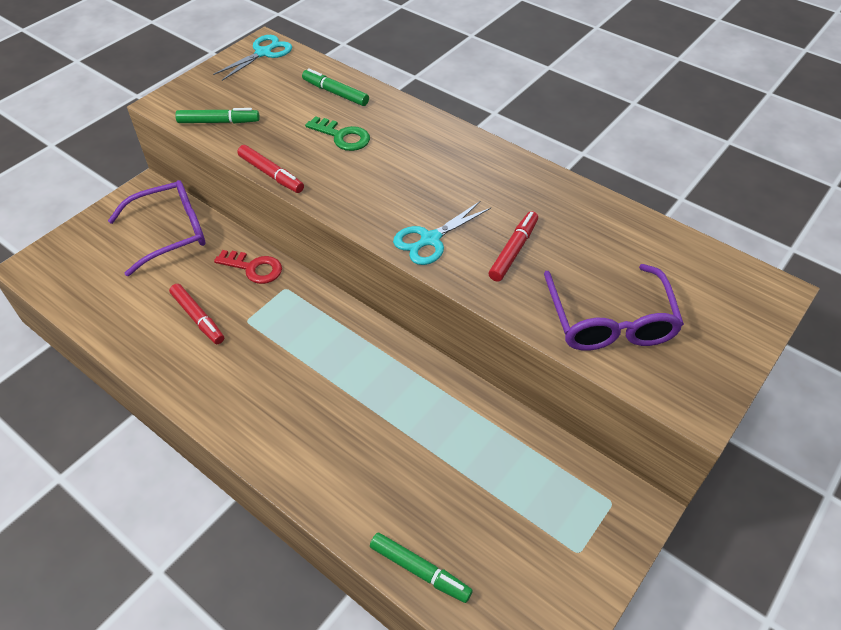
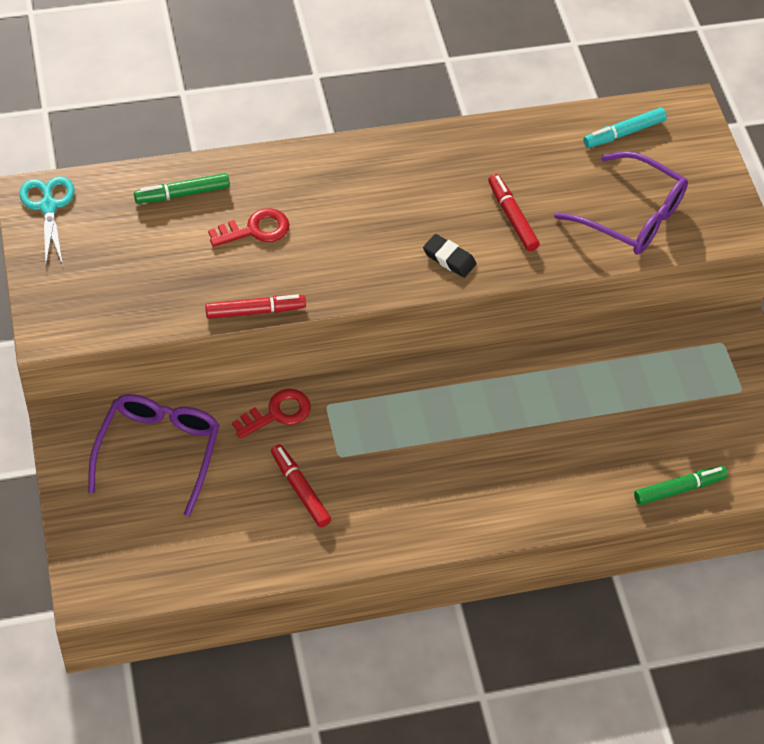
camera: 55 degrees left, 5 degrees up
(198, 318) = (300, 489): red marker -> red marker turned 120 degrees counterclockwise
(219, 122) = (131, 305): green marker -> none
(342, 136) = (255, 229): green key -> red key
(430, 240) = (449, 258): turquoise scissors -> black eraser
(686, 265) = (623, 133): none -> turquoise marker

